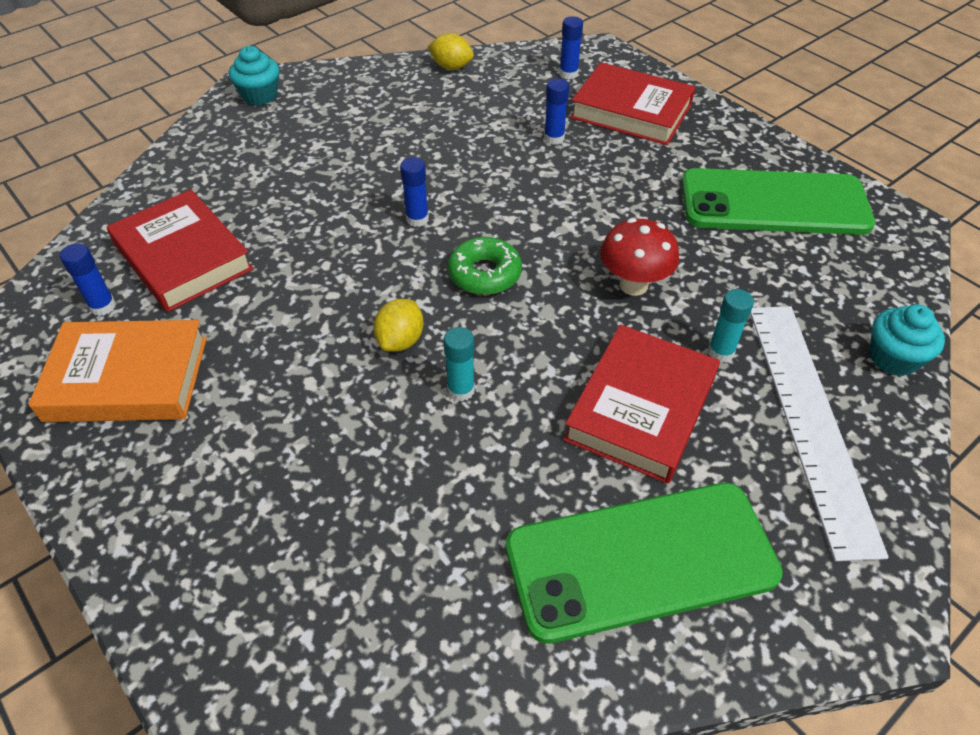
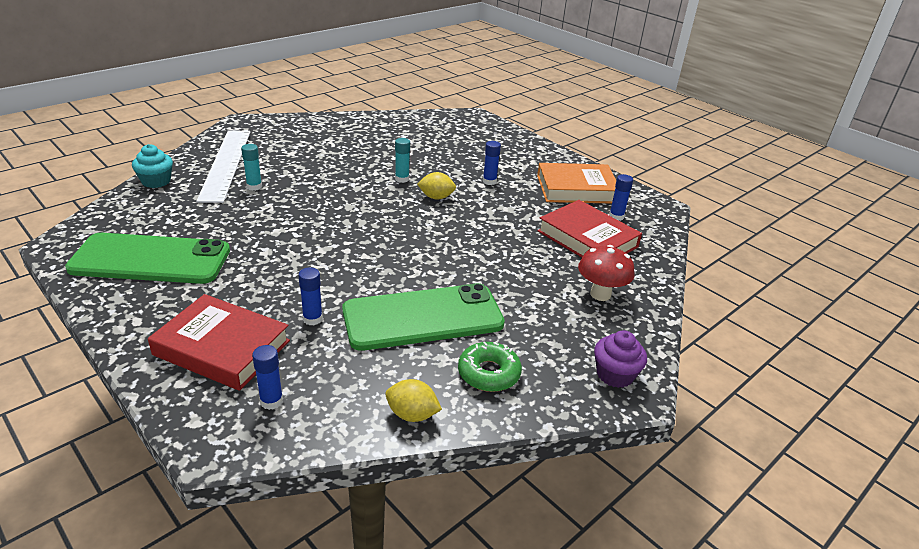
camera: 175 degrees right, 15 degrees down
(260, 95) = (615, 374): turquoise cupcake -> purple cupcake
(400, 340) = (436, 197): yellow lemon -> yellow lemon turned 75 degrees clockwise
(417, 219) = (434, 256): blue glue stick -> blue glue stick (489, 181)
(484, 274) = (386, 224): green donut -> green donut (488, 373)
(633, 285) = (290, 216): red mushroom -> red mushroom (600, 294)
(640, 560) = (329, 135): green phone -> green phone (423, 317)
(641, 408) = (310, 170): red book -> none

